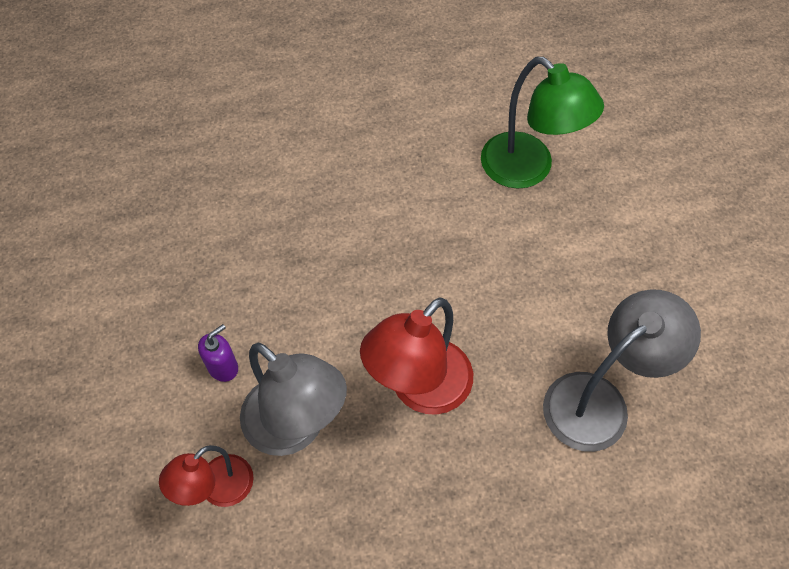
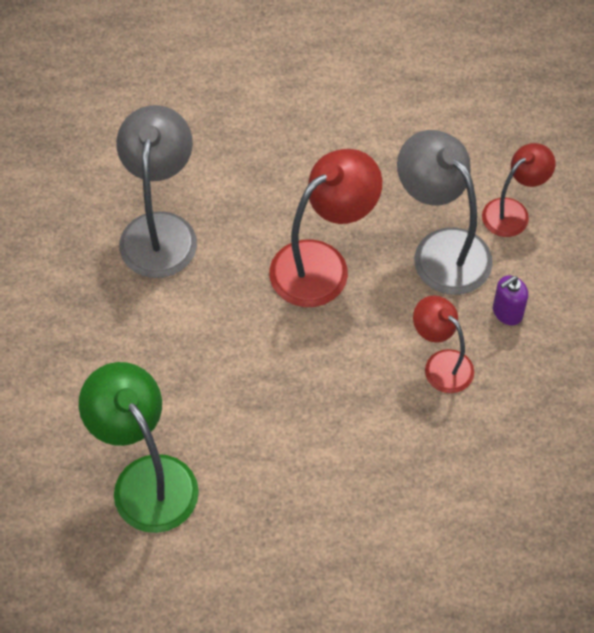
camera: 170 degrees left, 0 degrees up
(286, 304) = (441, 364): none -> red lamp
(599, 401) = (160, 230): grey lamp -> grey lamp turned 120 degrees clockwise

